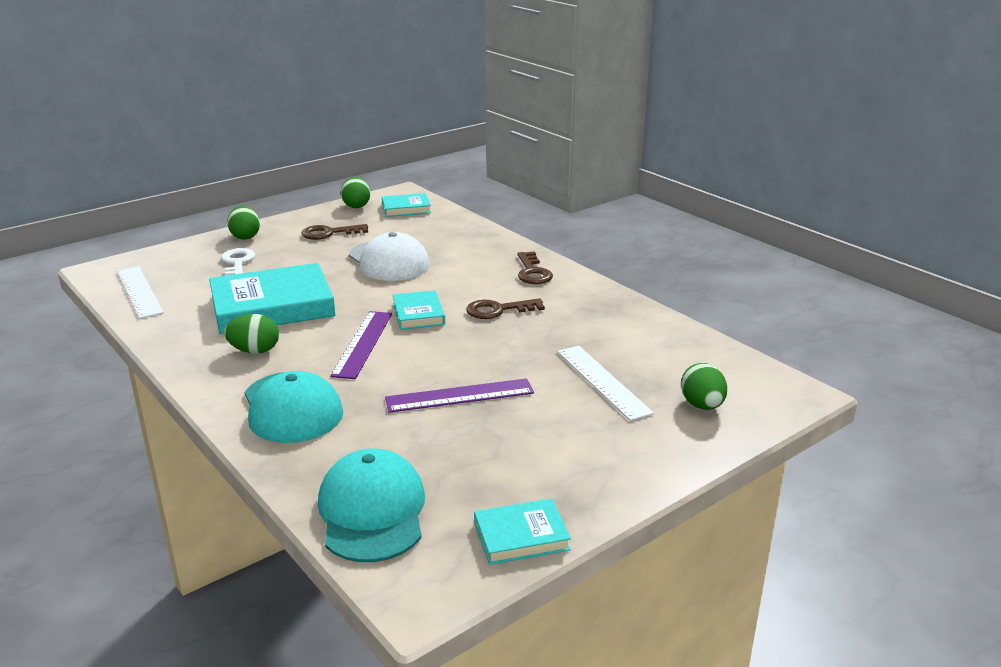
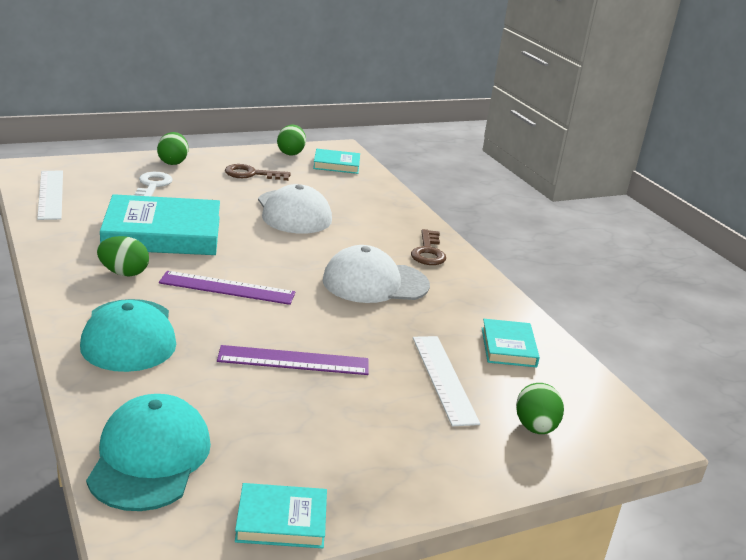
camera: 10 degrees right, 0 degrees up
(362, 344) = (227, 288): purple ruler -> purple ruler turned 75 degrees clockwise
(418, 314) = (295, 270): turquoise book -> turquoise book (508, 347)
(498, 310) = (375, 283): brown key -> white cap

